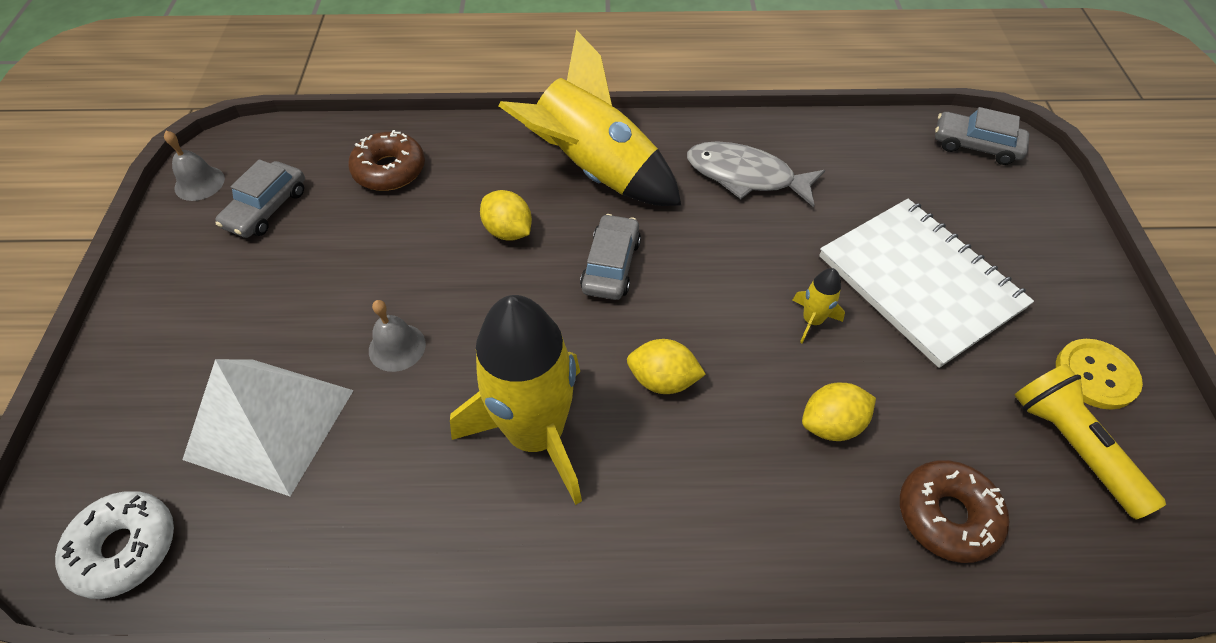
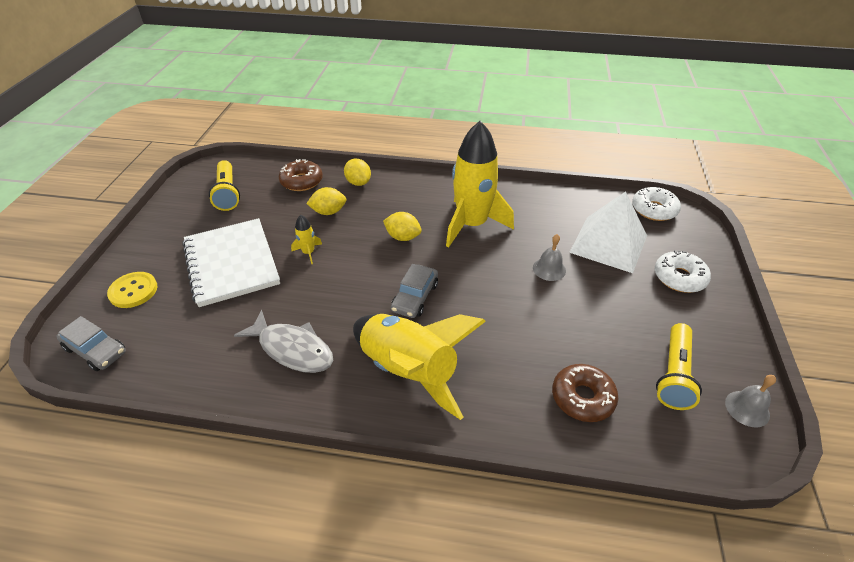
camera: 170 degrees left, 10 degrees down
(174, 361) = (679, 278): none -> white donut
(267, 208) = (674, 374): grey car -> yellow flashlight
(508, 231) = (482, 329): yellow lemon -> yellow lemon (358, 182)
(1095, 375) = (186, 214): yellow button -> yellow button (133, 291)

